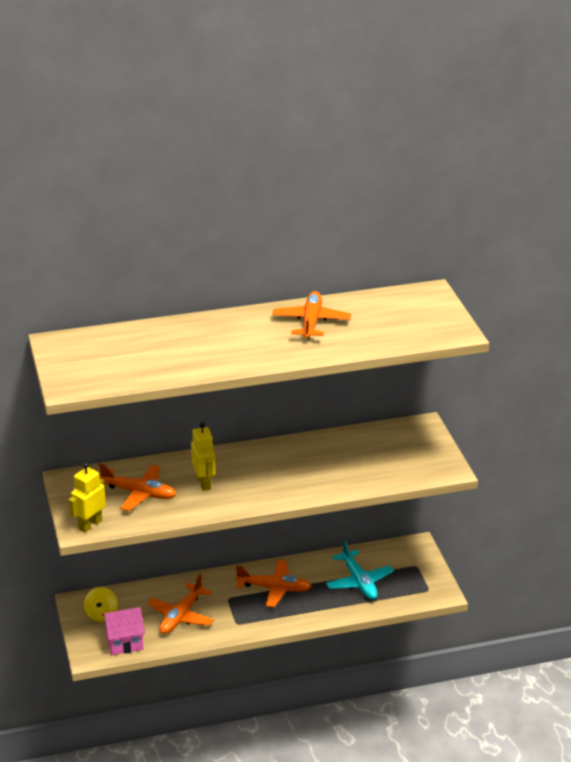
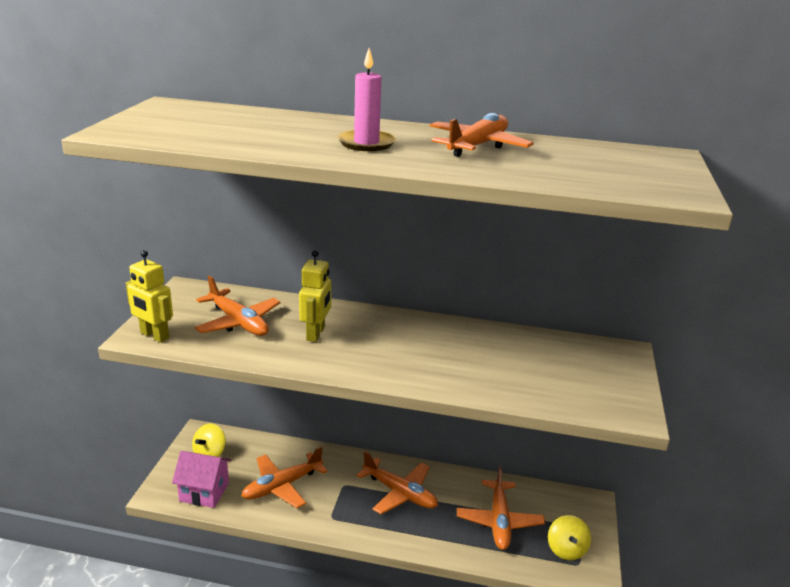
camera: 25 degrees right, 5 degrees down
(90, 524) = (154, 336): yellow robot -> yellow robot turned 120 degrees counterclockwise
(241, 343) = (366, 143): none -> pink candle
(359, 582) = (499, 521): turquoise plane -> orange plane
(415, 583) = (566, 549): none -> yellow spinning top

